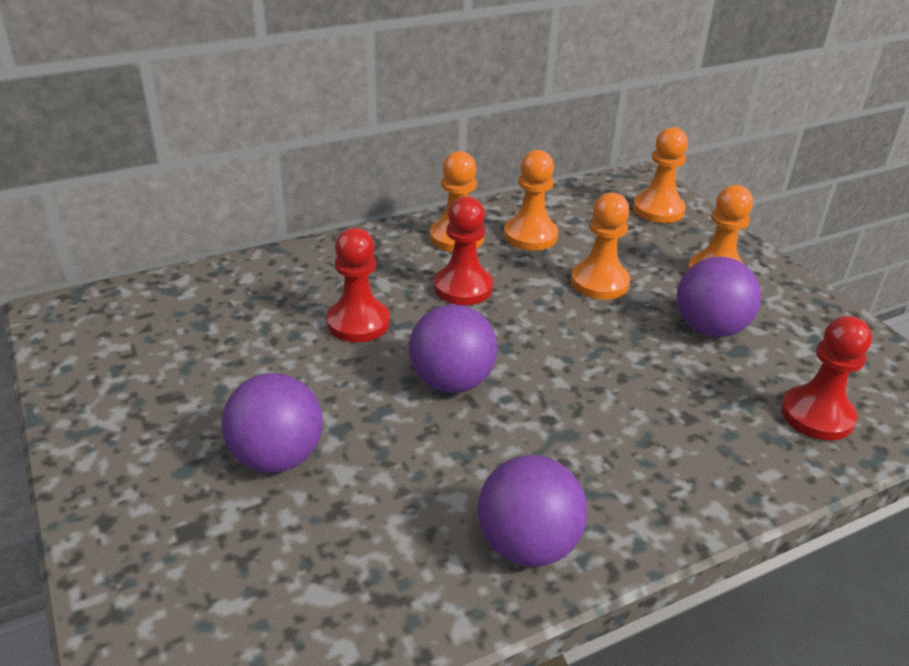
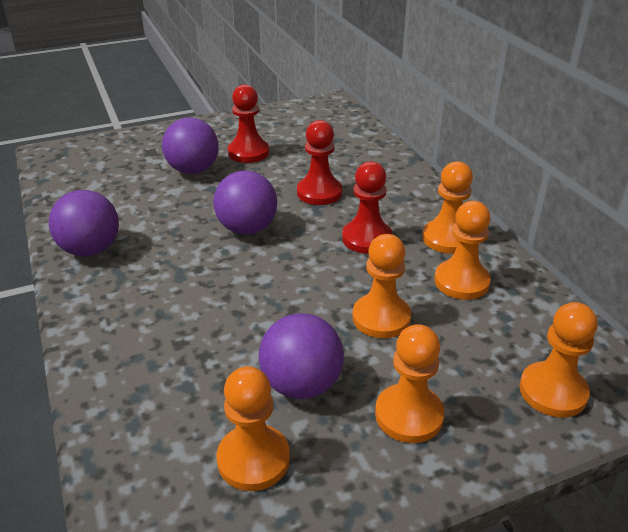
camera: 95 degrees right, 0 degrees up
(807, 352) = (253, 459): none -> orange pawn
(817, 415) = (156, 434): red pawn -> red pawn (248, 152)

